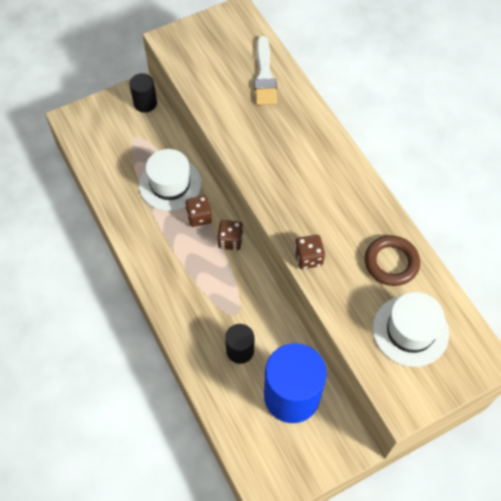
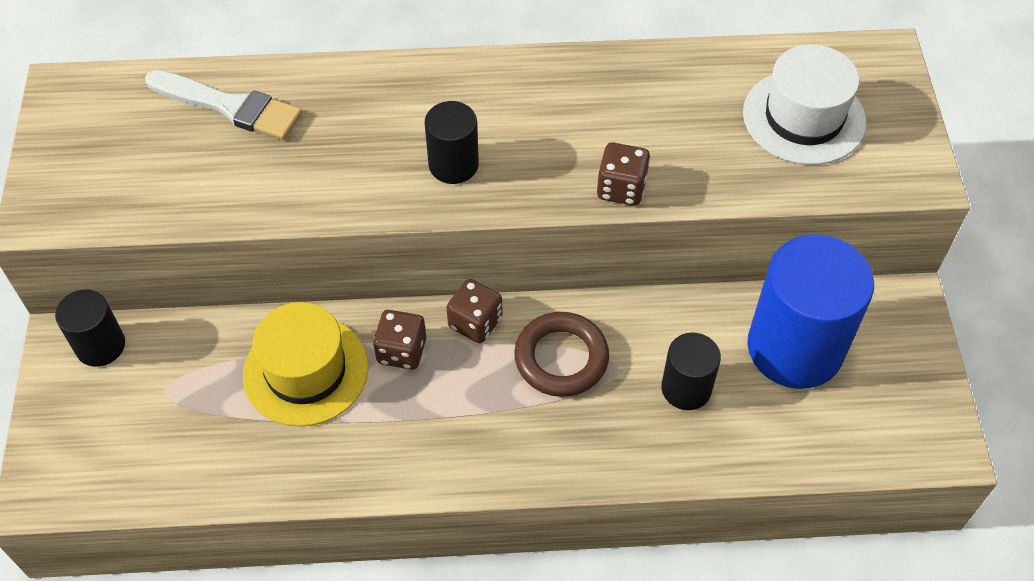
camera: 65 degrees left, 5 degrees down
(170, 184) = (306, 370): white hat -> yellow hat
(281, 178) = (453, 164): none -> black cylinder
(391, 263) = (682, 92): brown ring -> brown ring (561, 358)

